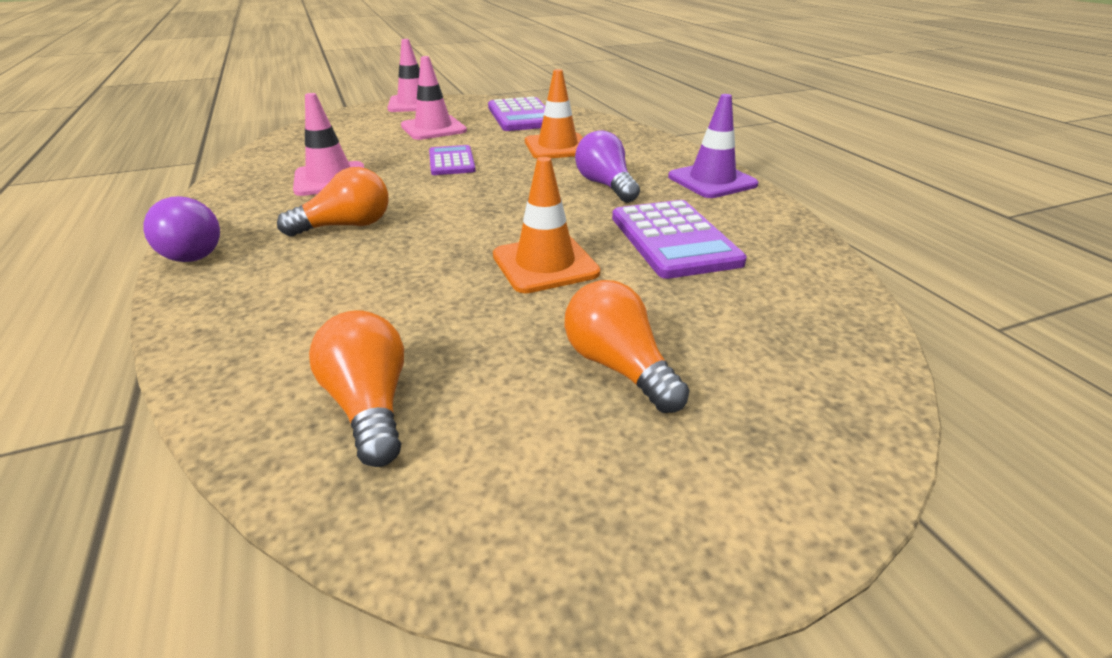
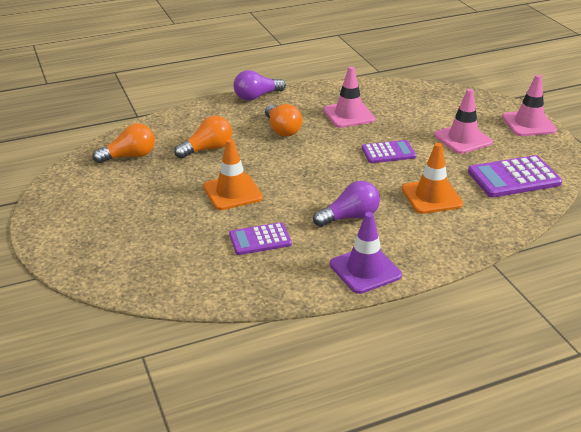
camera: 90 degrees right, 0 degrees up
(618, 367) = (137, 212): orange light bulb -> orange light bulb (207, 149)
(673, 240) = (260, 239): purple calculator -> purple calculator, size x0.64

